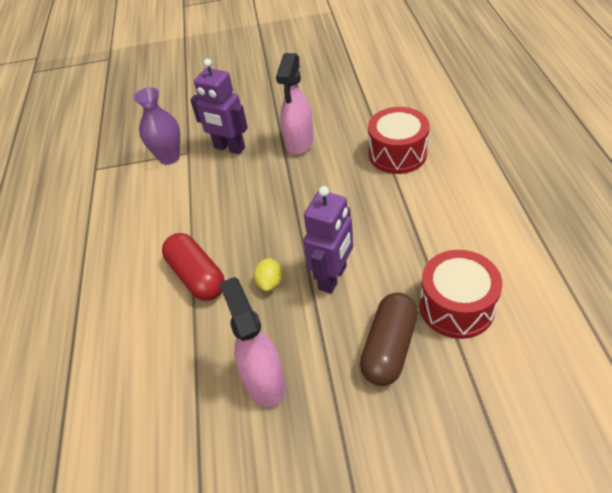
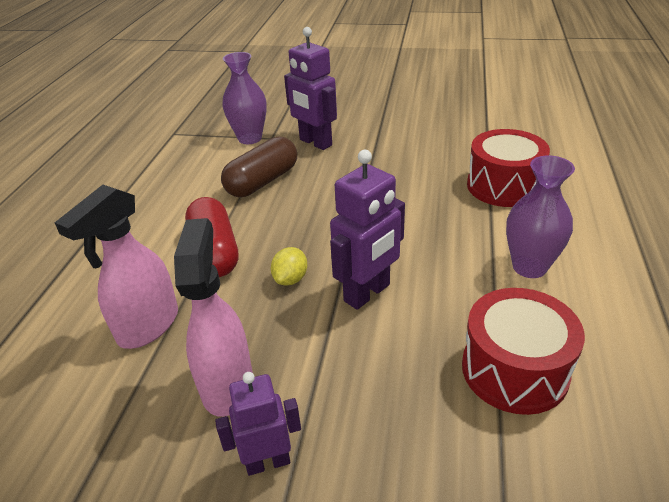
camera: 15 degrees right, 10 degrees down
(299, 143) = (393, 153): pink spray bottle -> pink spray bottle (148, 327)
(321, 426) = (268, 462): none -> purple robot
(389, 348) = (401, 393): brown capsule -> brown capsule (262, 181)
(440, 222) = (529, 267): none -> purple vase

